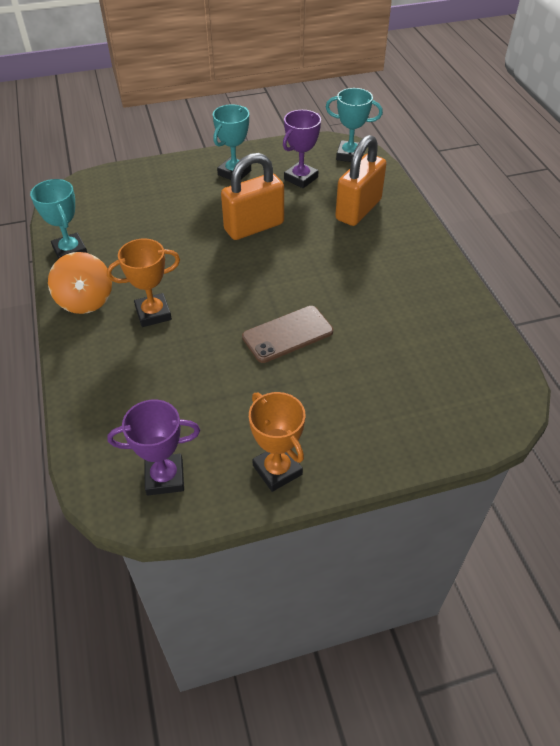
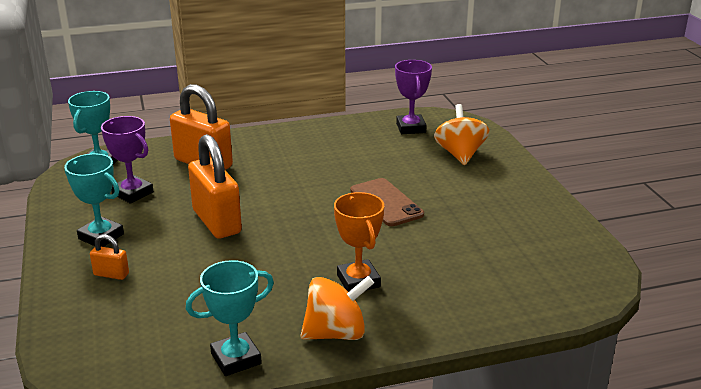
camera: 90 degrees left, 20 degrees down
(165, 477) = (566, 260): purple trophy -> purple trophy (411, 128)
(183, 184) = (111, 274): none -> orange padlock
(277, 470) = (540, 208): orange trophy -> none
(406, 405) = (460, 154): none -> orange spinning top

